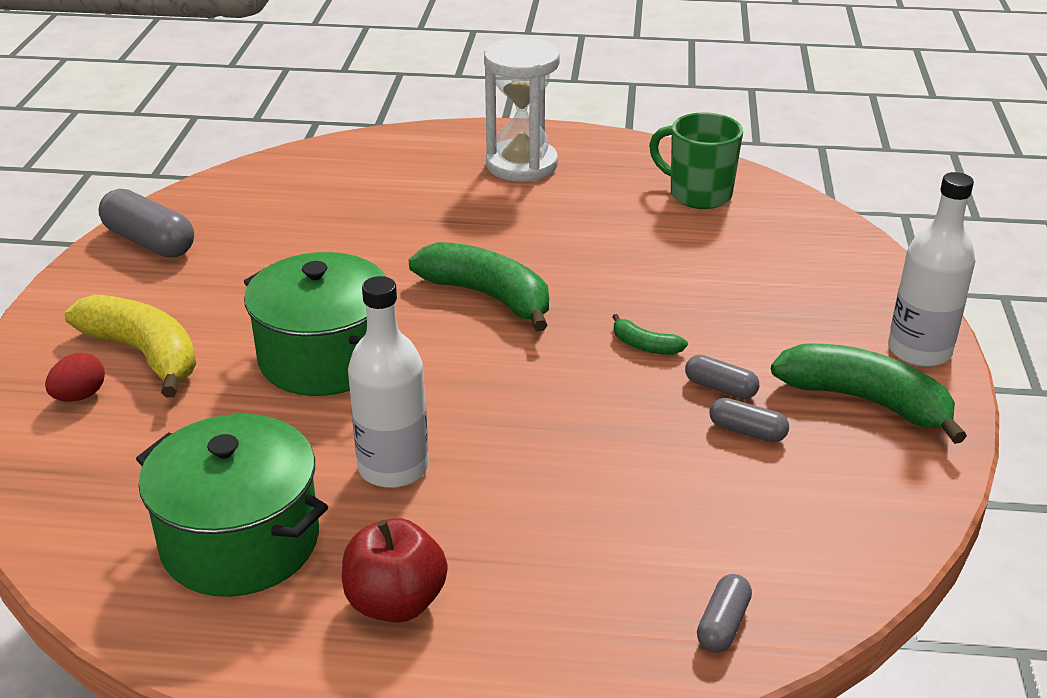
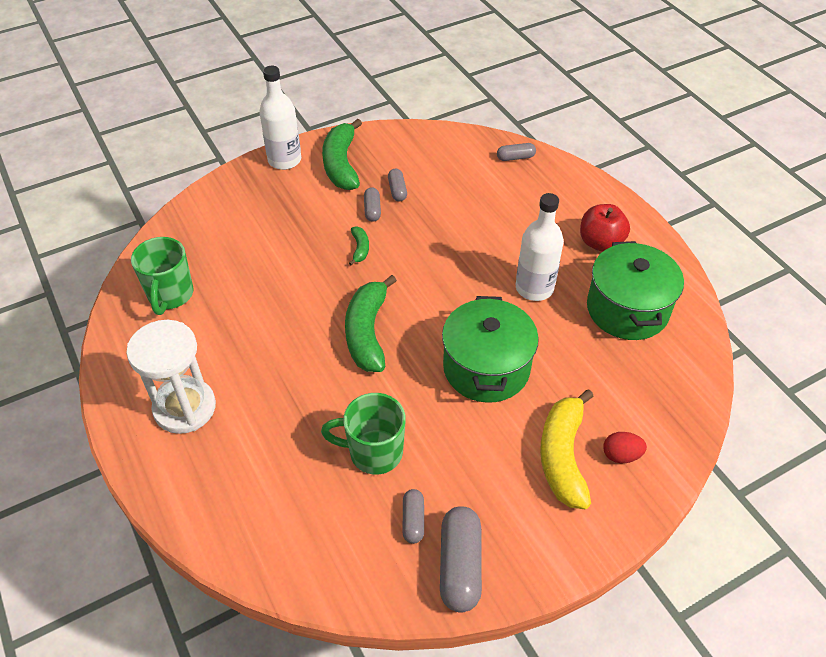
camera: 125 degrees left, 15 degrees up
(227, 236) = (413, 520): none -> grey capsule
(327, 242) = (374, 452): none -> green mug

